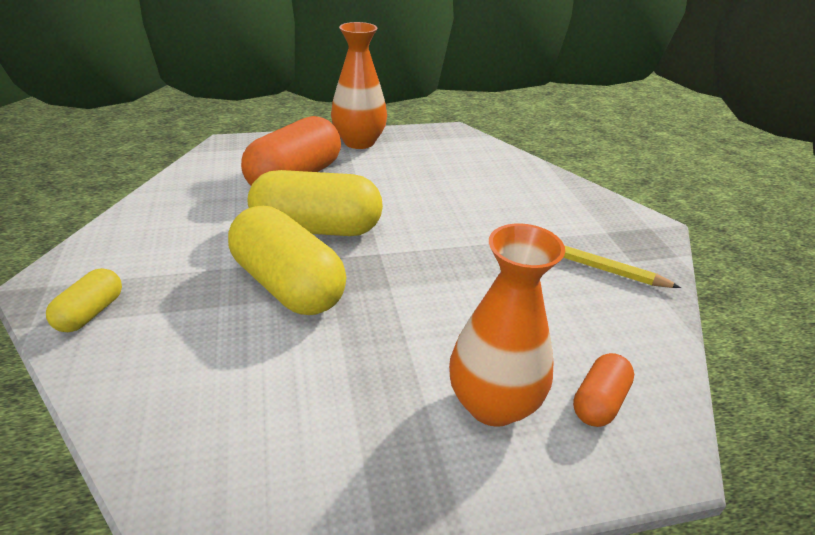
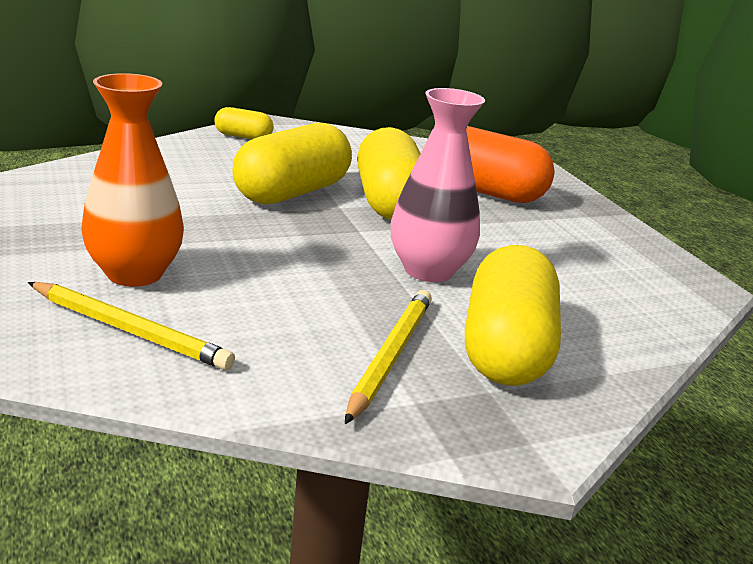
camera: 80 degrees right, 10 degrees down
(359, 142) = (600, 222): orange vase -> none
(451, 228) = (428, 270): none -> pink vase
(555, 216) = (506, 349): none -> yellow capsule
(599, 402) = (130, 330): orange capsule -> yellow pencil

